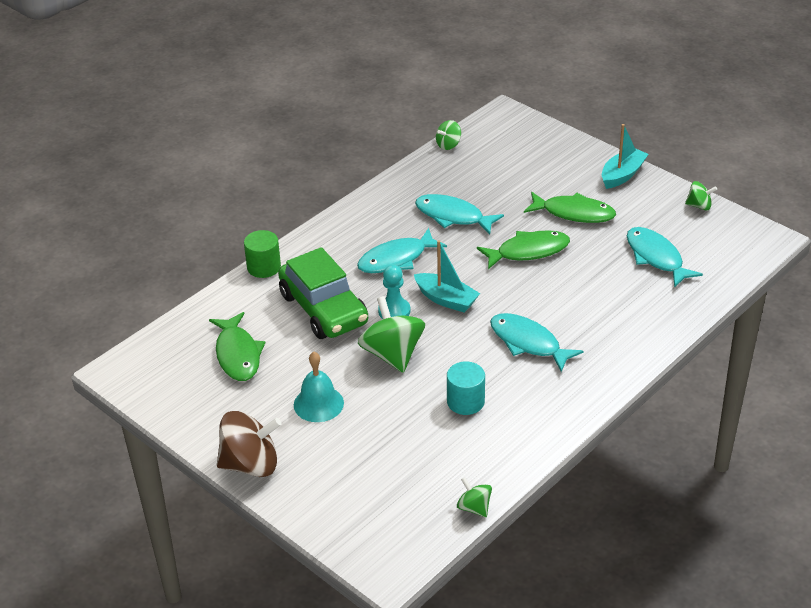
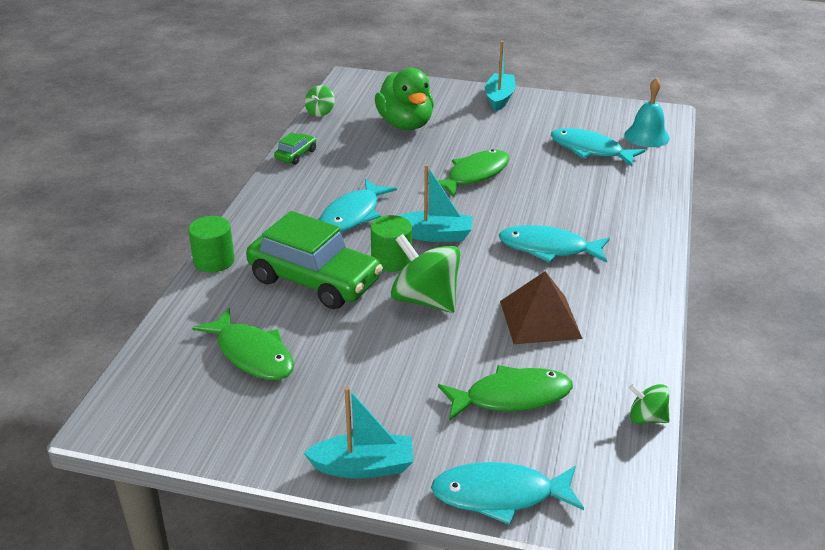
camera: 30 degrees left, 5 degrees down
(250, 464) = (363, 466): brown spinning top -> turquoise boat
(318, 404) = (388, 373): turquoise bell -> turquoise bell (646, 136)
(394, 311) = (391, 260): turquoise pawn -> green cylinder
(395, 185) = (296, 155): none -> green car
(453, 216) = (377, 166): turquoise fish -> turquoise fish (500, 495)
(465, 401) = (540, 319): turquoise cylinder -> brown pyramid
(512, 179) = (405, 124): none -> green duck
(574, 213) = (486, 136): green fish -> green fish (511, 397)
(699, 206) = (585, 105): green spinning top -> none

